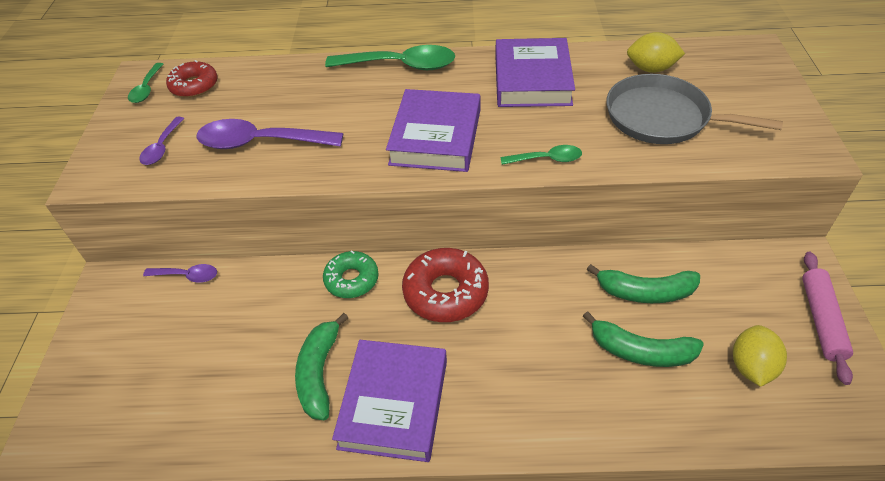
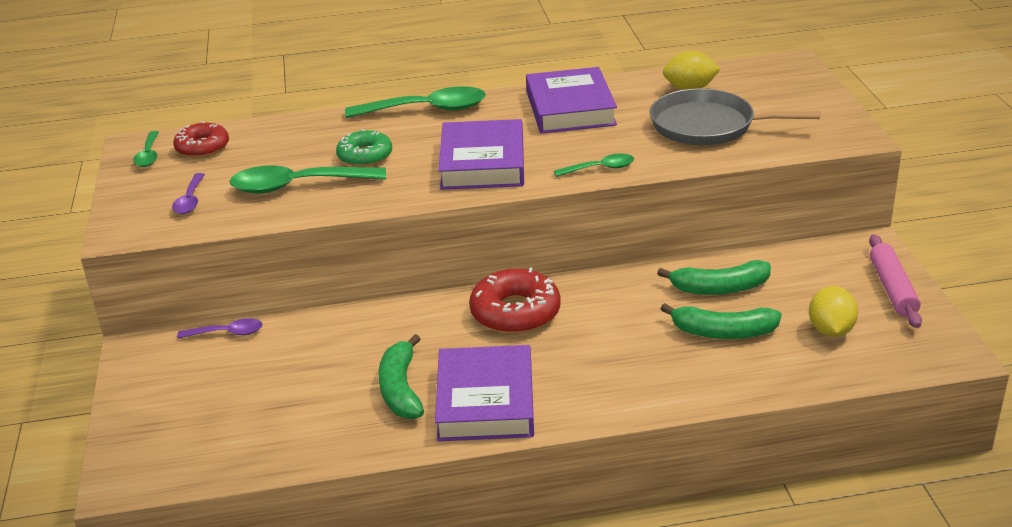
camera: 10 degrees left, 15 degrees down
(260, 143) = (297, 186): purple spoon -> green spoon
(351, 279) = (412, 314): green donut -> green donut (365, 156)

